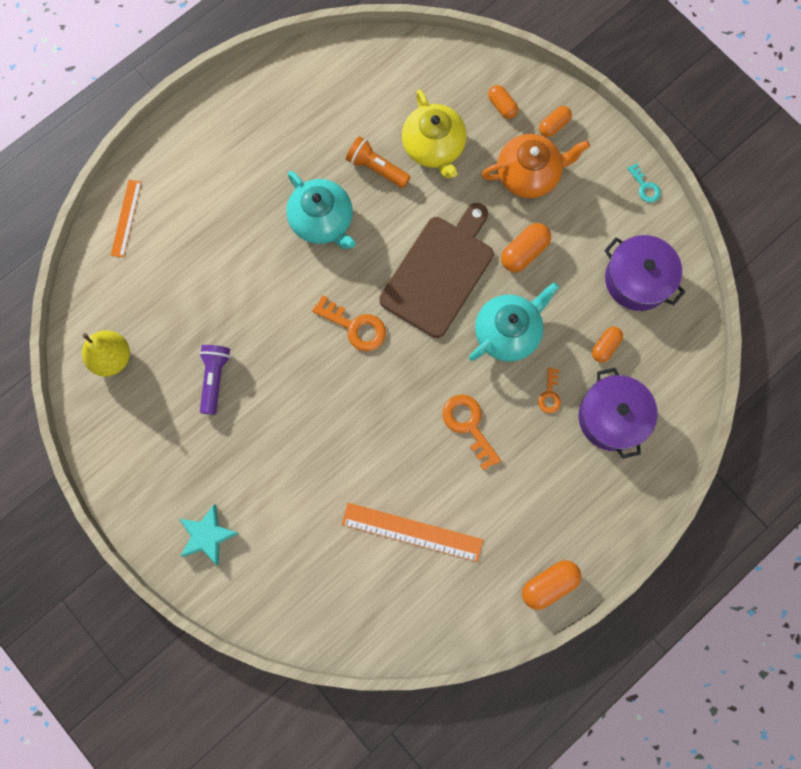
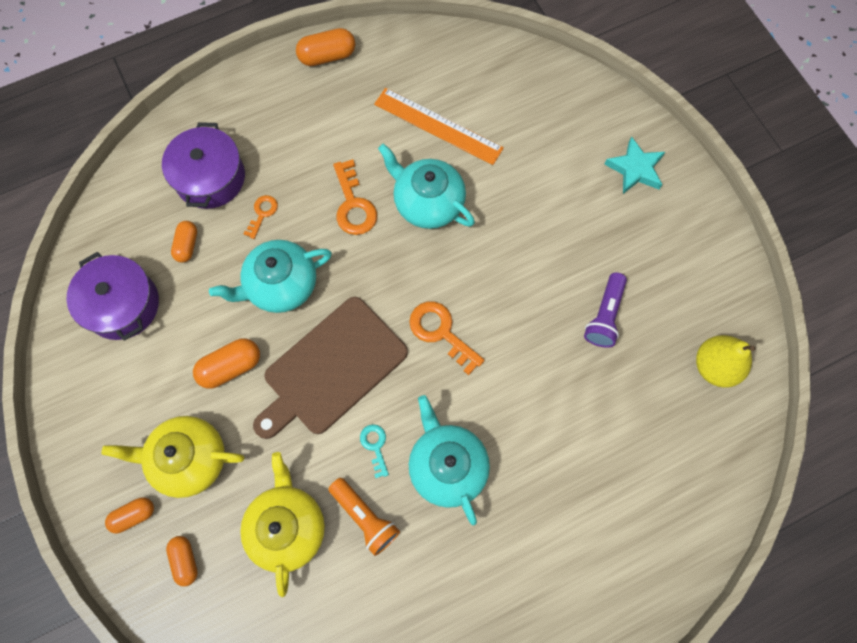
camera: 165 degrees left, 5 degrees down
(126, 218) = (683, 534): orange ruler -> none
(400, 446) = (427, 203): none -> turquoise teapot
(529, 174) = (189, 459): orange teapot -> yellow teapot
(605, 346) = (187, 245): orange capsule -> orange capsule turned 45 degrees counterclockwise
(645, 186) = (64, 408): turquoise key -> turquoise key (375, 446)

